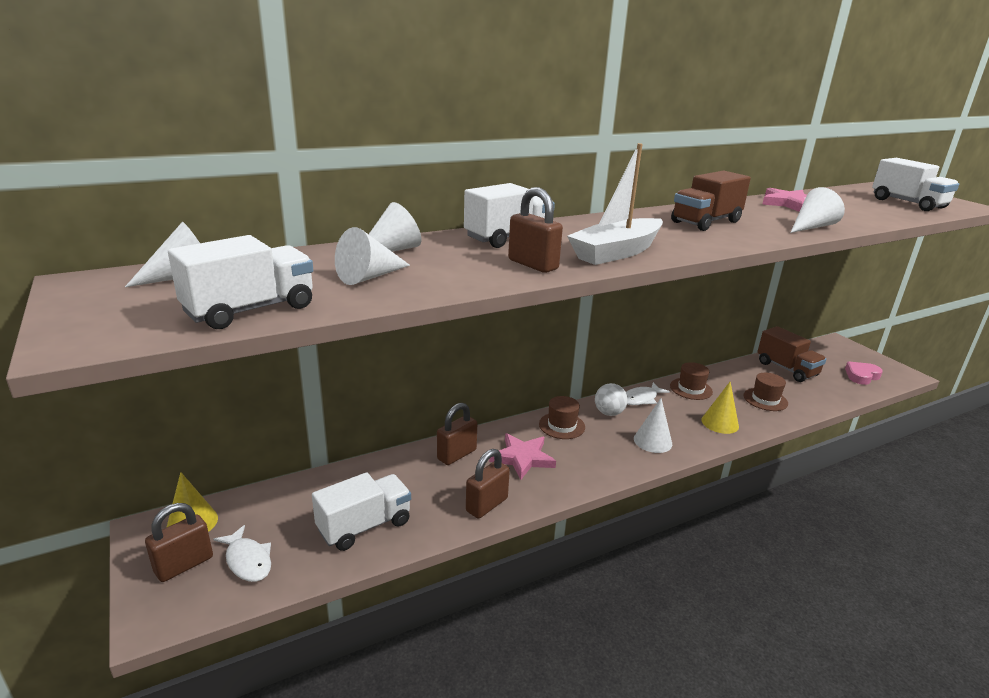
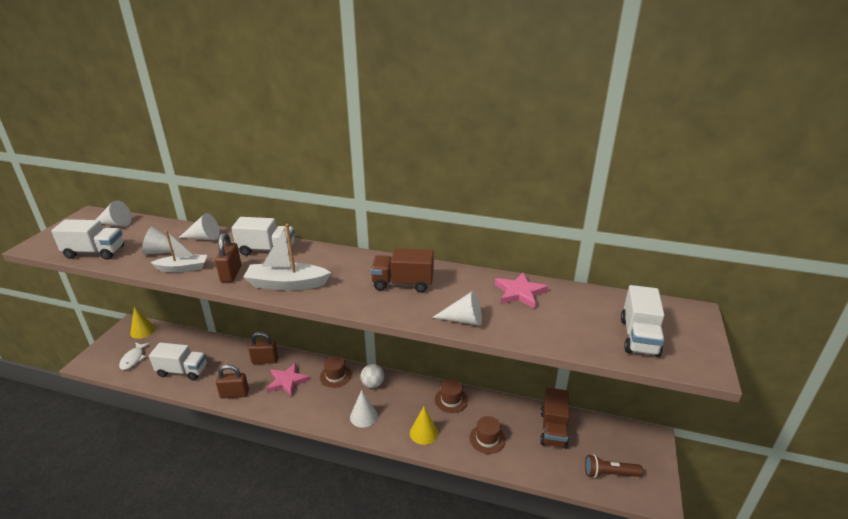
camera: 45 degrees right, 5 degrees up
(184, 565) = (118, 347): brown padlock -> none
(455, 279) = (183, 268): none -> white boat
(641, 399) = (407, 387): white fish -> none
(861, 376) = (609, 473): pink heart -> brown flashlight

